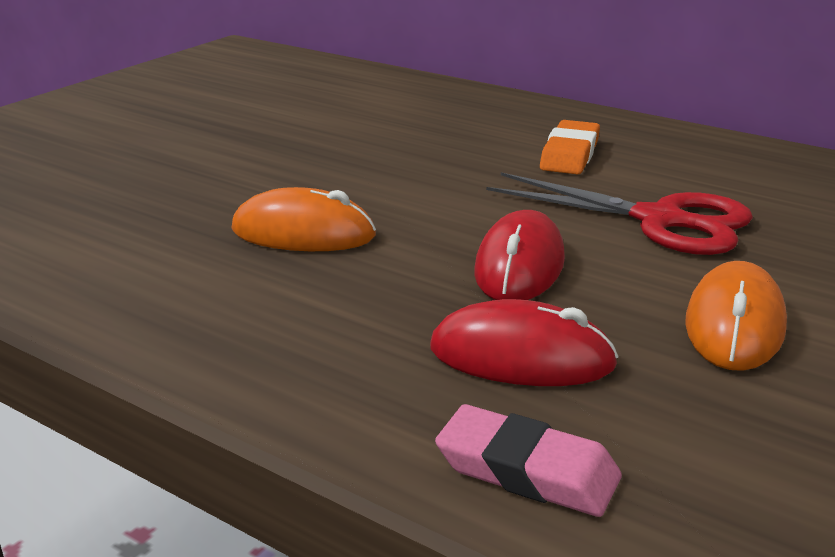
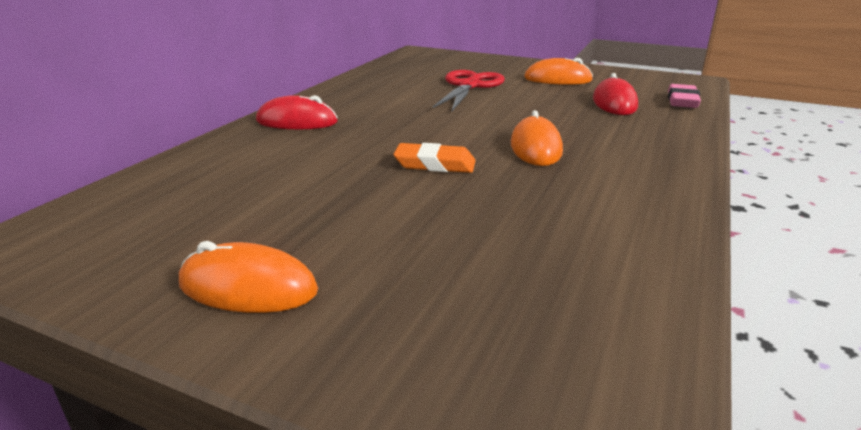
camera: 100 degrees left, 0 degrees up
(107, 103) = (248, 287): none -> orange mouse
(519, 265) = (536, 105): red mouse -> red mouse (297, 121)
(569, 155) = (387, 99): orange eraser -> orange eraser (435, 164)

